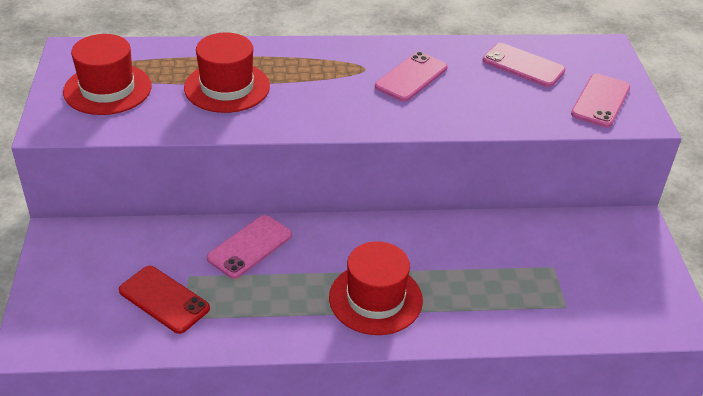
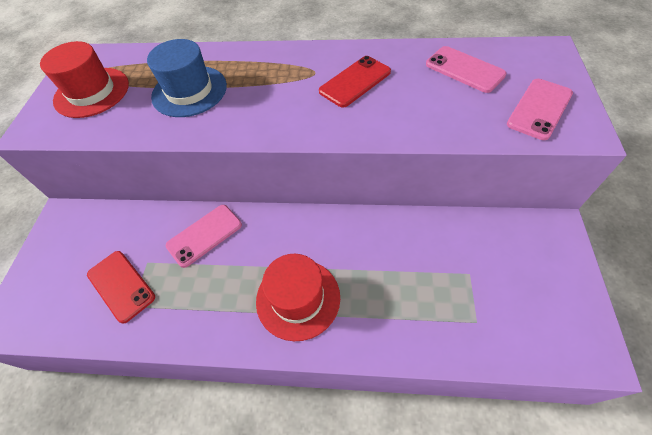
camera: 15 degrees right, 15 degrees up
(227, 87) = (189, 91): red hat -> blue hat
(411, 77) = (355, 82): pink phone -> red phone

